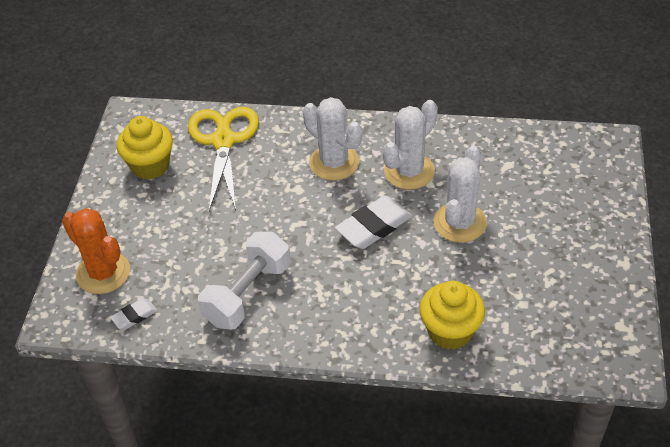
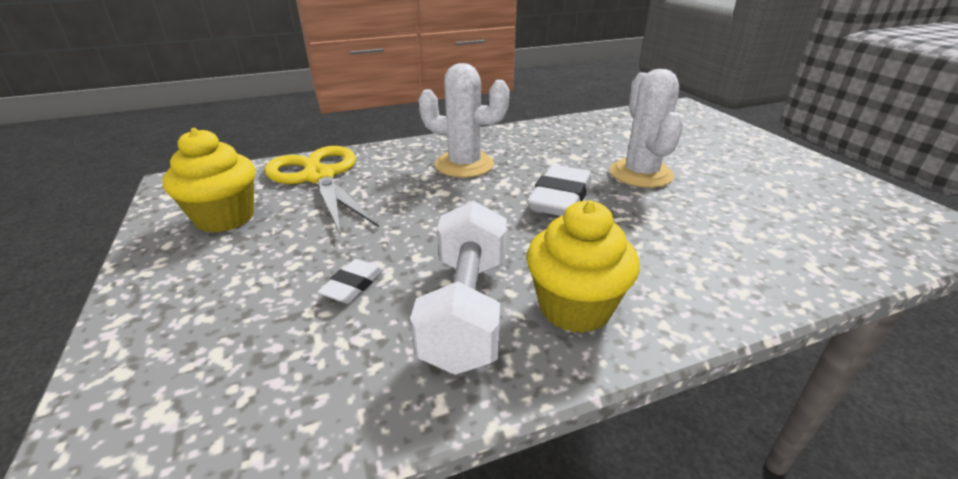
camera: 30 degrees left, 15 degrees down
(103, 273) = (181, 367): orange cactus -> none
(134, 316) = (276, 418): white eraser -> white eraser (353, 285)
(409, 171) = (547, 154): white cactus -> none
(450, 331) = (764, 261): yellow cupcake -> yellow cupcake (575, 307)

